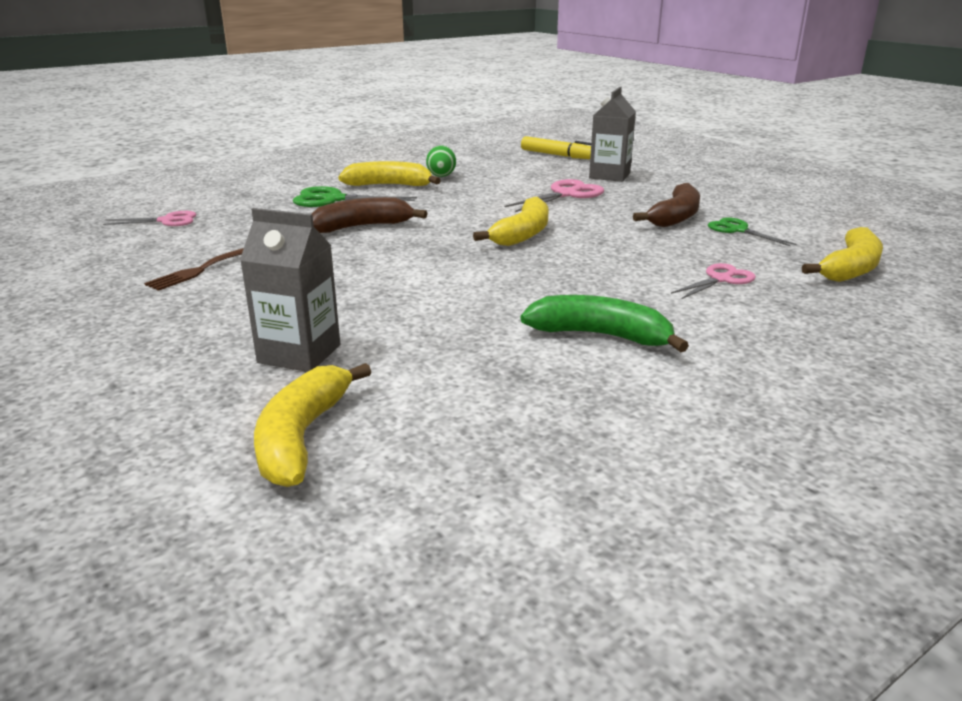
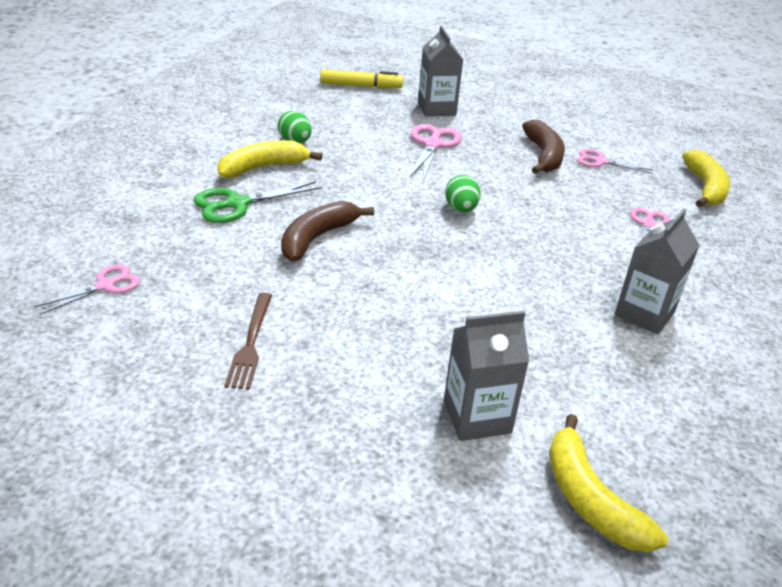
camera: 35 degrees left, 10 degrees up
(522, 234) = (461, 209): yellow banana -> green egg
(600, 335) = (644, 313): green banana -> grey carton
(738, 230) = (600, 162): green scissors -> pink scissors

